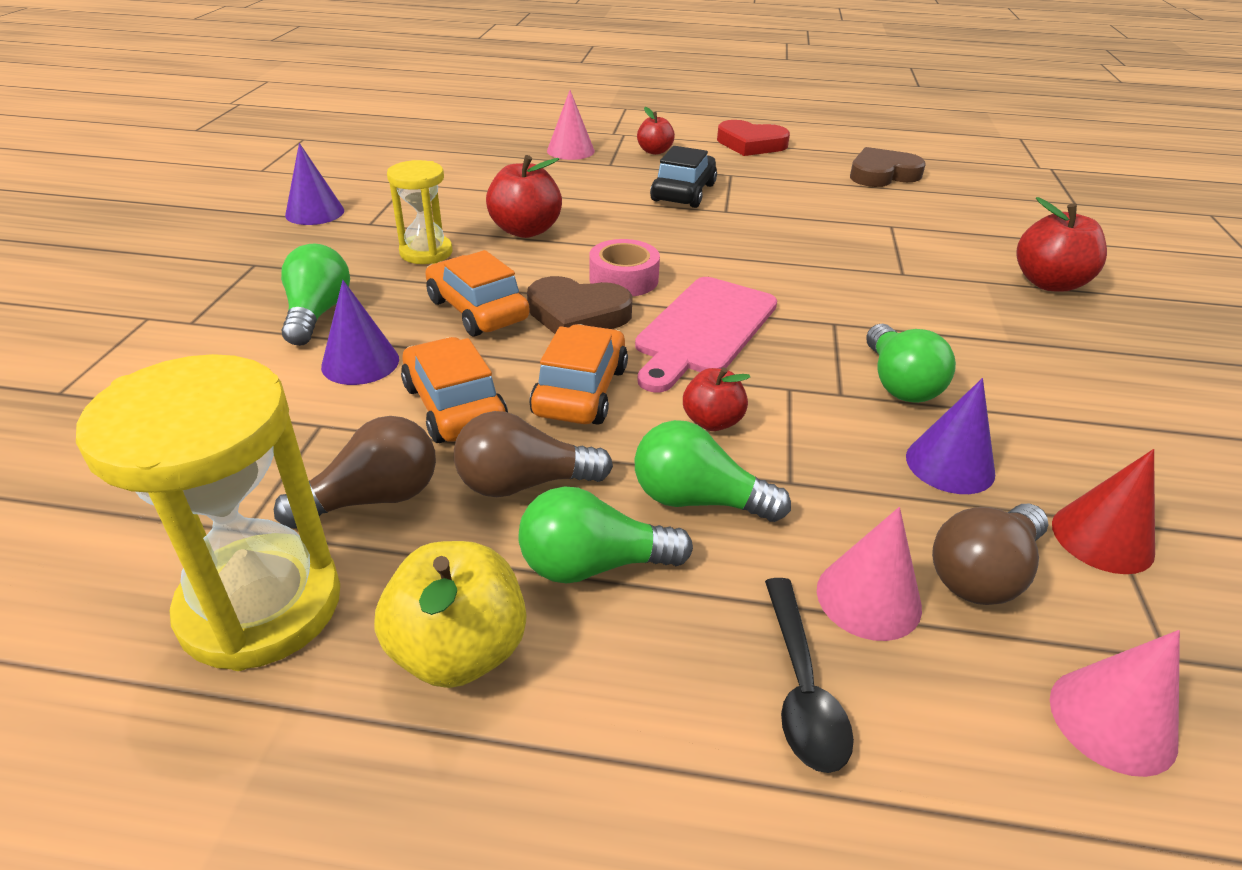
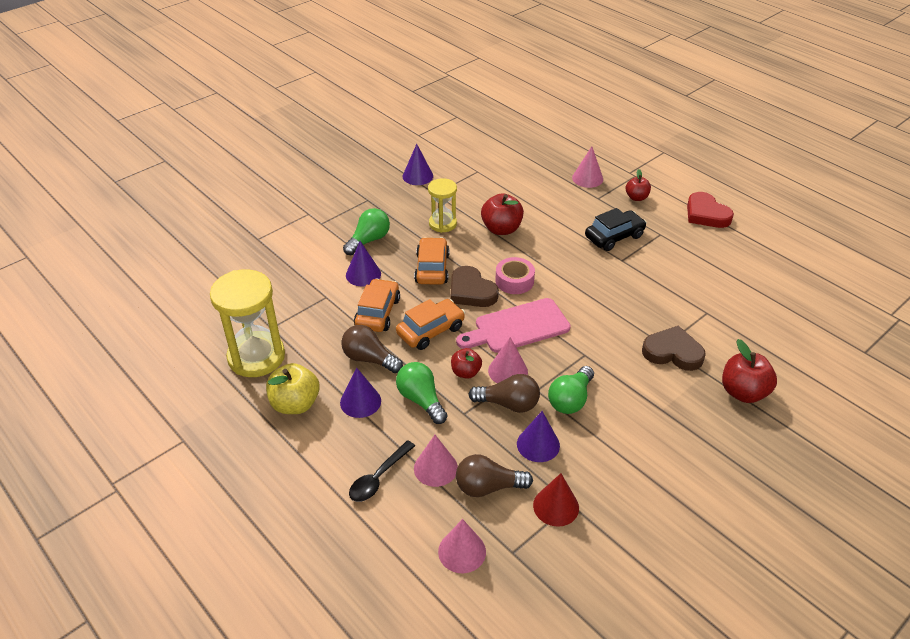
camera: 40 degrees right, 5 degrees up
(374, 498) = (317, 337): brown light bulb -> brown light bulb (508, 404)
(593, 565) = (360, 401): green light bulb -> purple cone
(769, 389) = (508, 371): none -> pink cone
(882, 174) = (760, 273): brown heart -> brown heart (673, 352)

